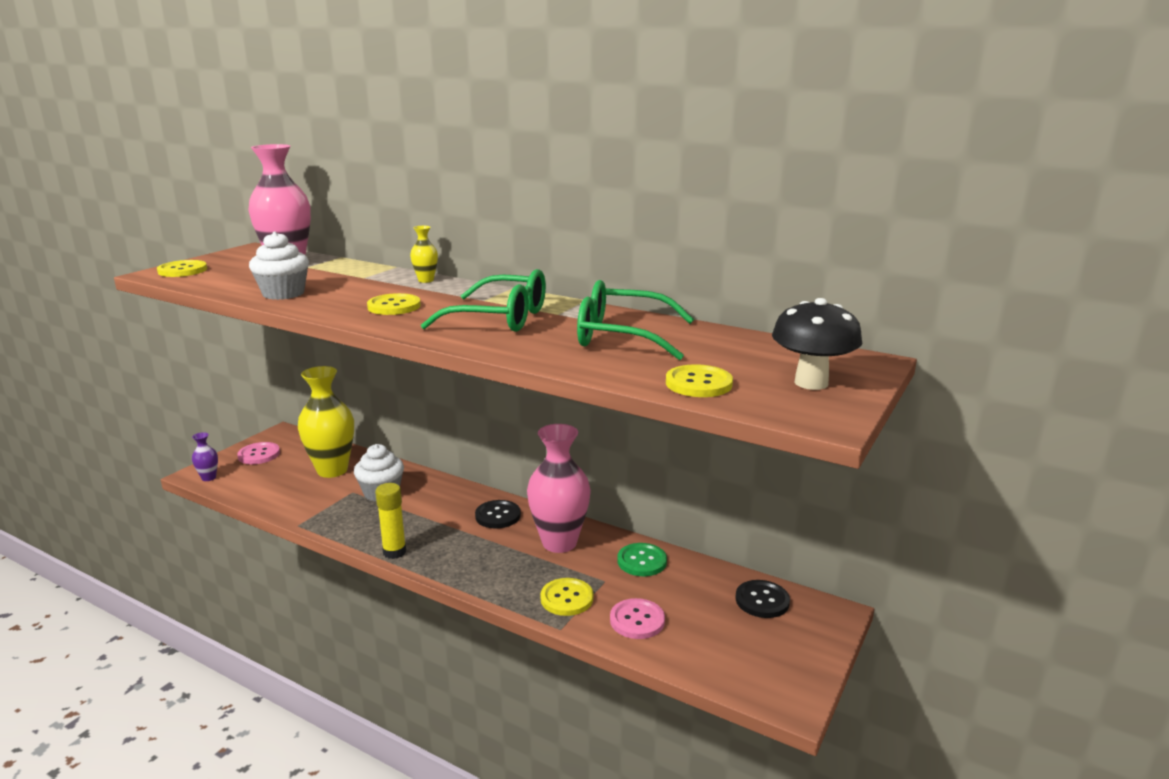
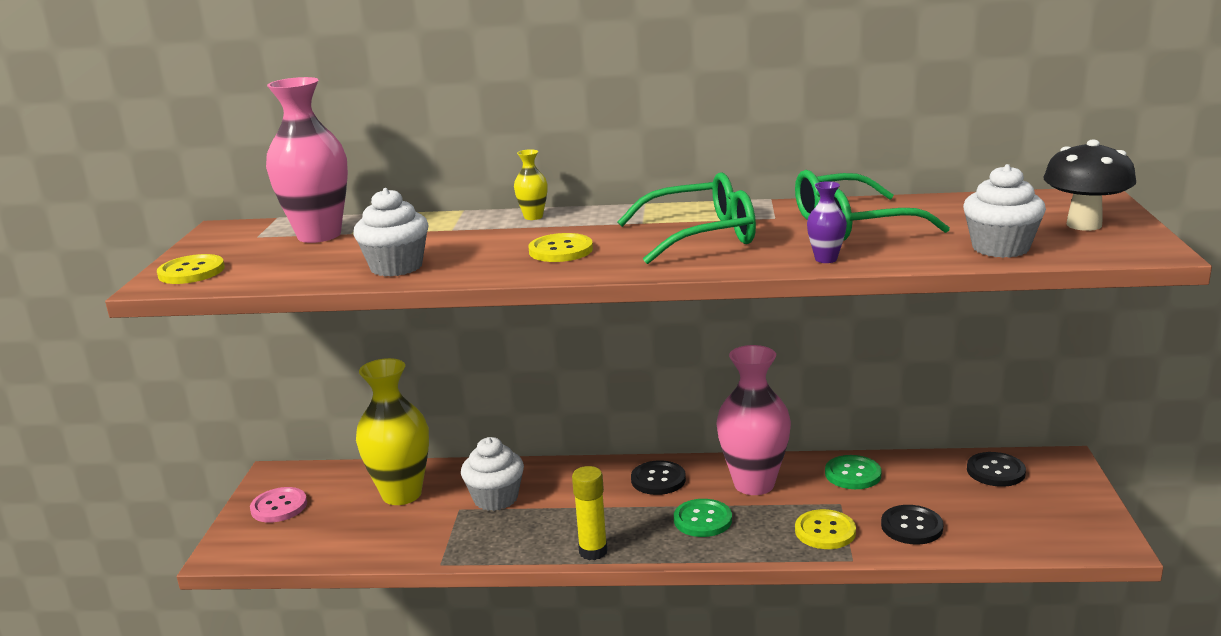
camera: 25 degrees left, 0 degrees up
(209, 478) = (247, 552): purple vase -> purple vase (826, 259)
(492, 556) = (702, 520): none -> green button
(637, 620) = (911, 527): pink button -> black button
(698, 383) = (1000, 248): yellow button -> white cupcake

